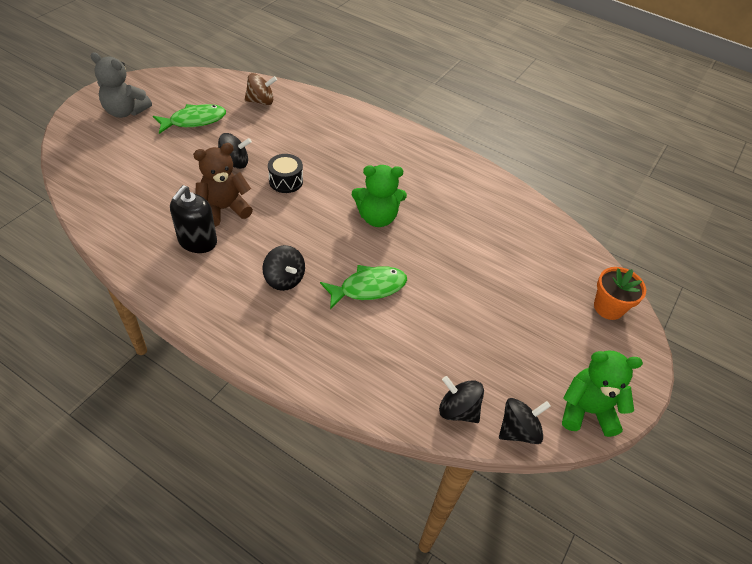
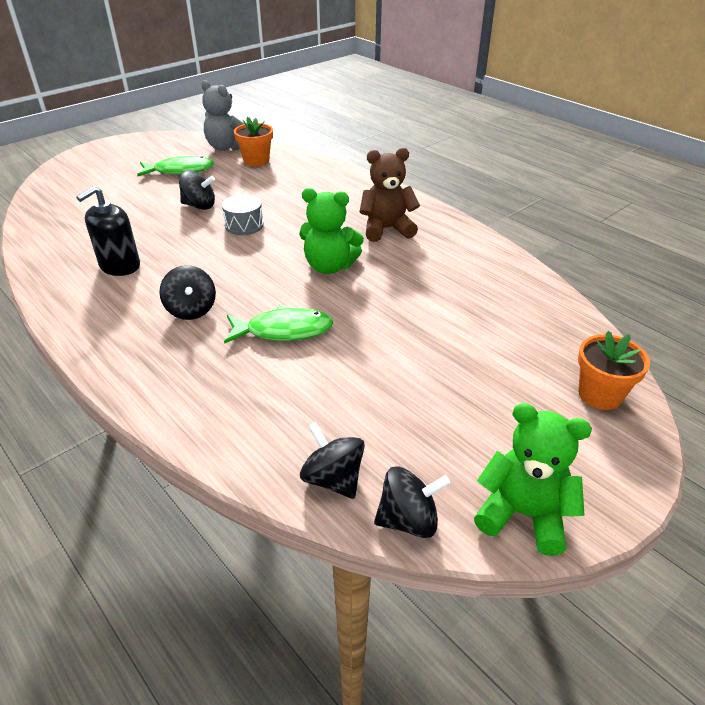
camera: 20 degrees right, 10 degrees down
(125, 111) = (119, 159): grey teddy bear -> grey teddy bear (227, 147)
(224, 209) = (165, 242): brown teddy bear -> brown teddy bear (387, 229)
(261, 101) = (256, 161): brown spinning top -> orange flower pot
(286, 181) = (244, 225): black drum -> grey drum

